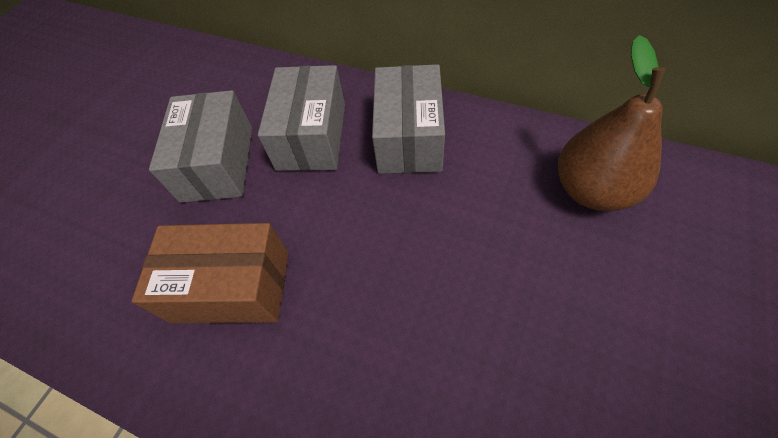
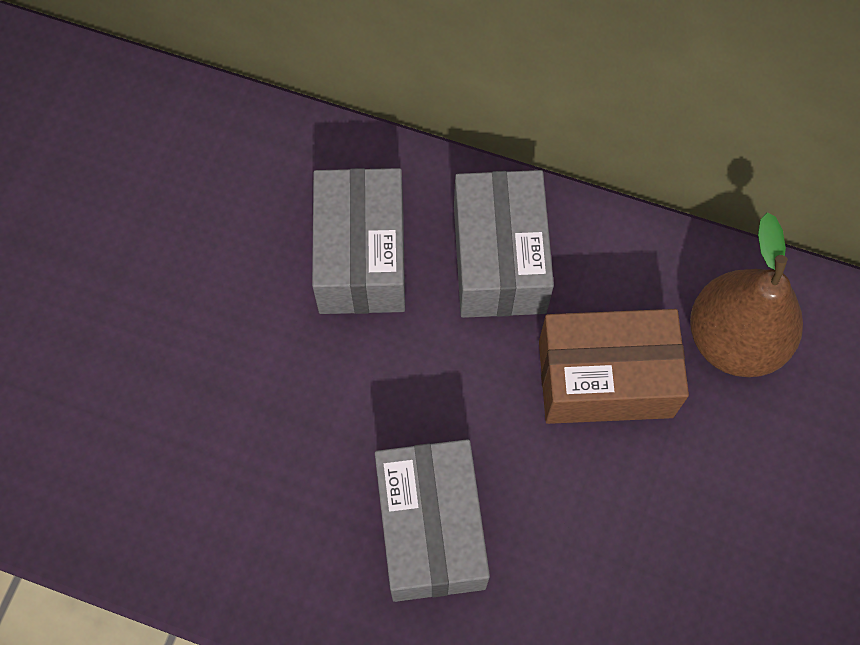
camera: 10 degrees left, 10 degrees up
(218, 163) = (234, 302): grey box -> grey box (431, 528)
(231, 286) = (294, 479): brown box -> brown box (605, 378)

